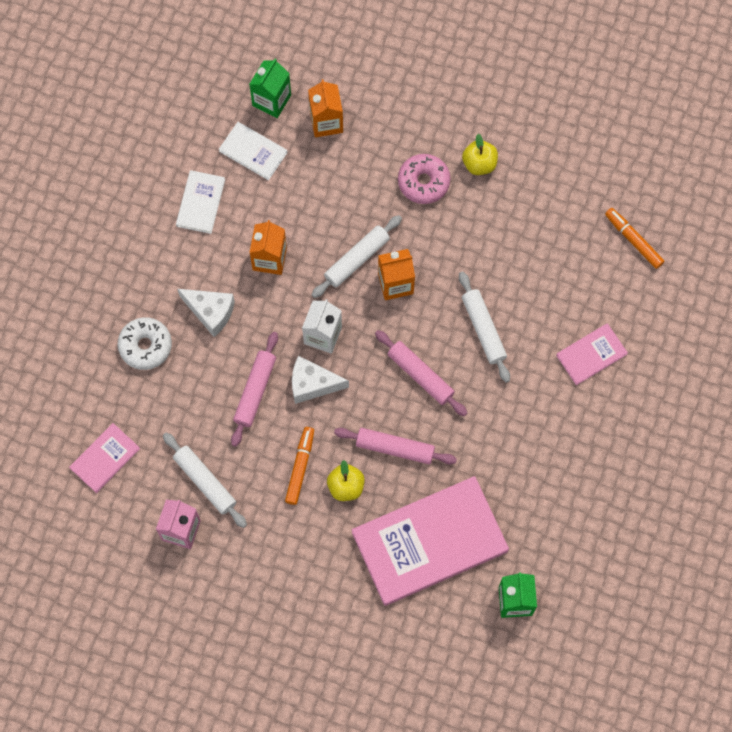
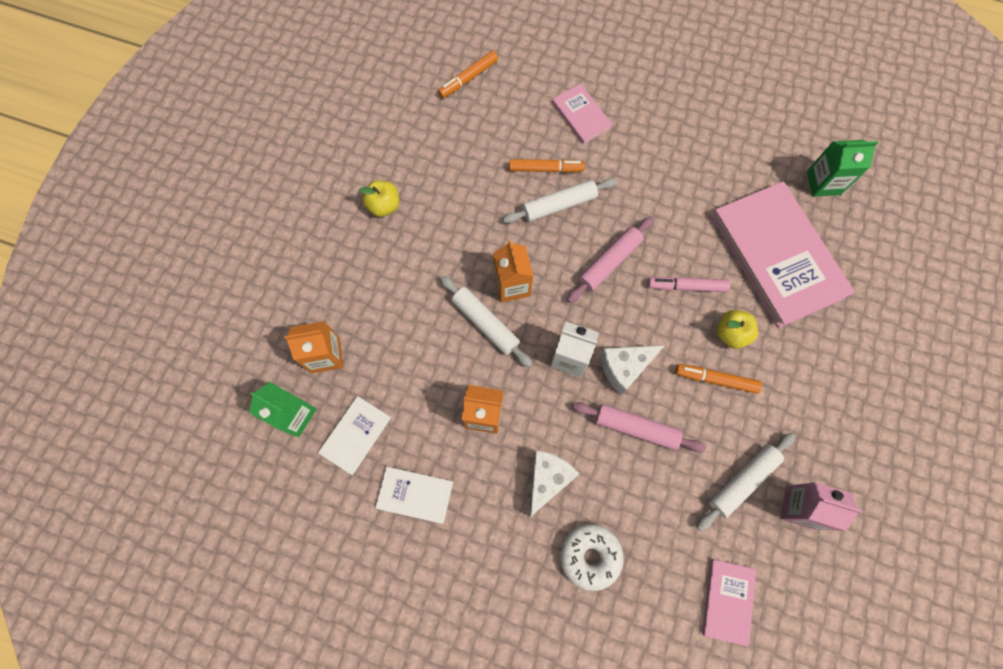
camera: 90 degrees left, 0 degrees up
(105, 458) = (728, 601): pink book -> pink book turned 60 degrees clockwise
(312, 384) = (624, 368): white cheese -> white cheese turned 60 degrees clockwise
(395, 448) = (686, 287): pink rolling pin -> pink marker
(423, 182) = (401, 258): pink donut -> none
(525, 317) = (545, 169): none -> orange marker

